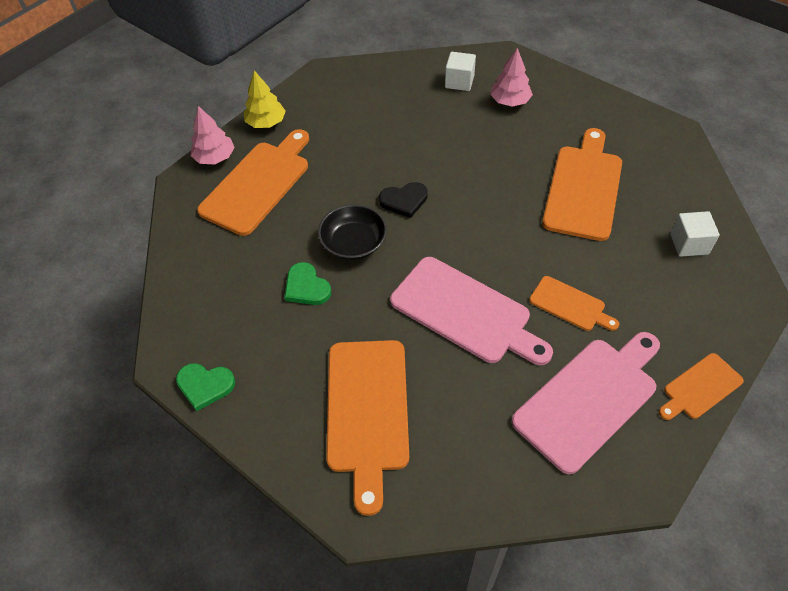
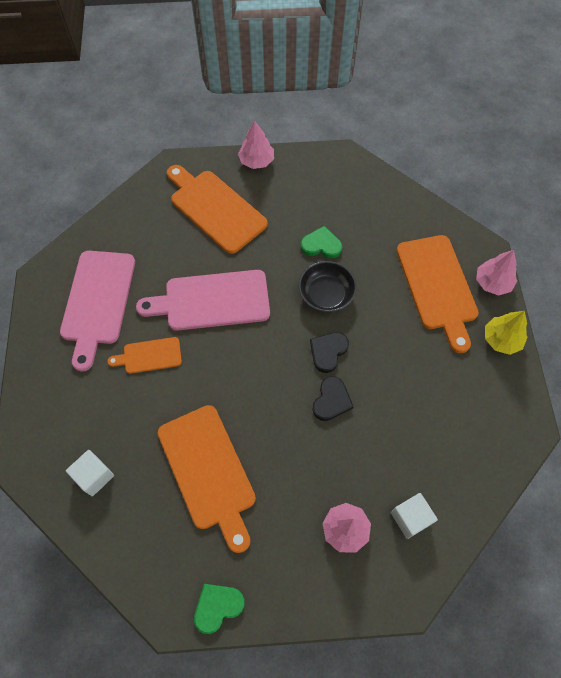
camera: 135 degrees right, 10 degrees up
(205, 386) = (311, 161): green heart -> green heart (217, 606)
(259, 436) = (256, 161): none -> pink tree
(439, 169) = (331, 400): none -> black heart
(700, 388) = (33, 357): orange cutting board -> none

